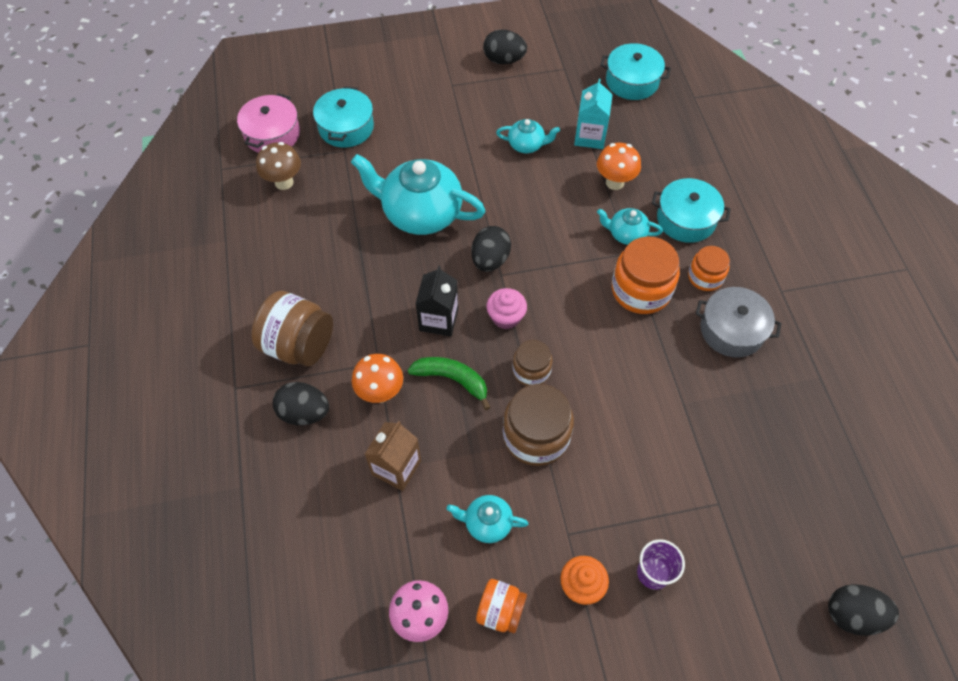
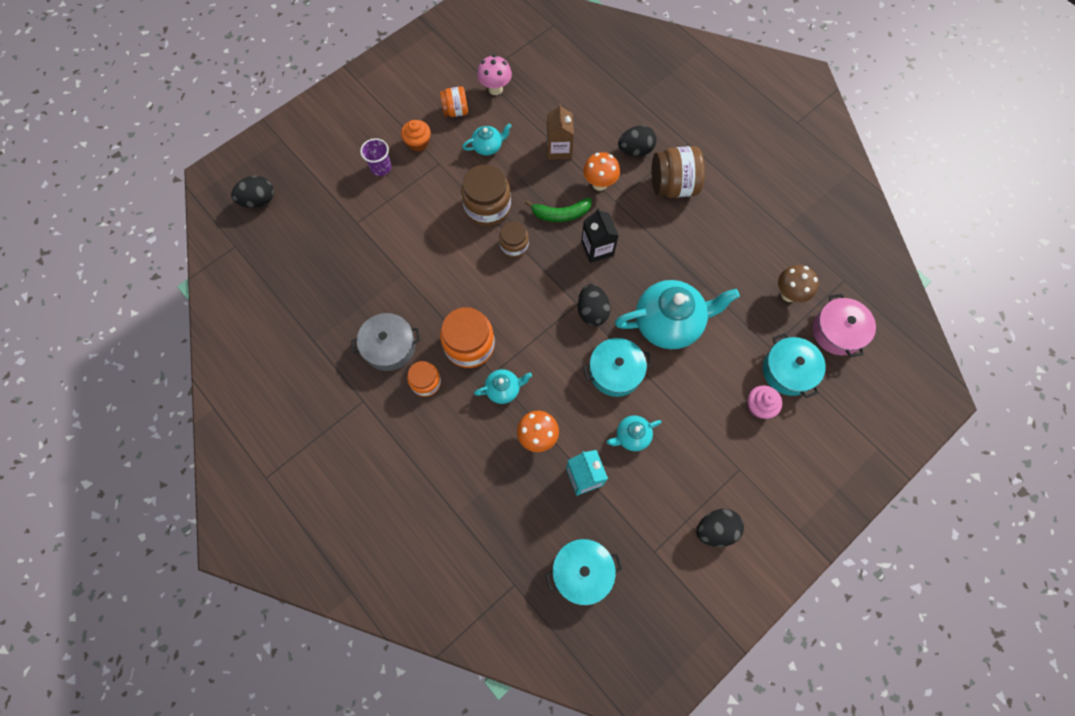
camera: 150 degrees right, 10 degrees up
(506, 317) = (553, 274): pink cupcake -> pink cupcake (759, 406)
(686, 219) = (462, 430): turquoise pot -> turquoise pot (615, 371)

